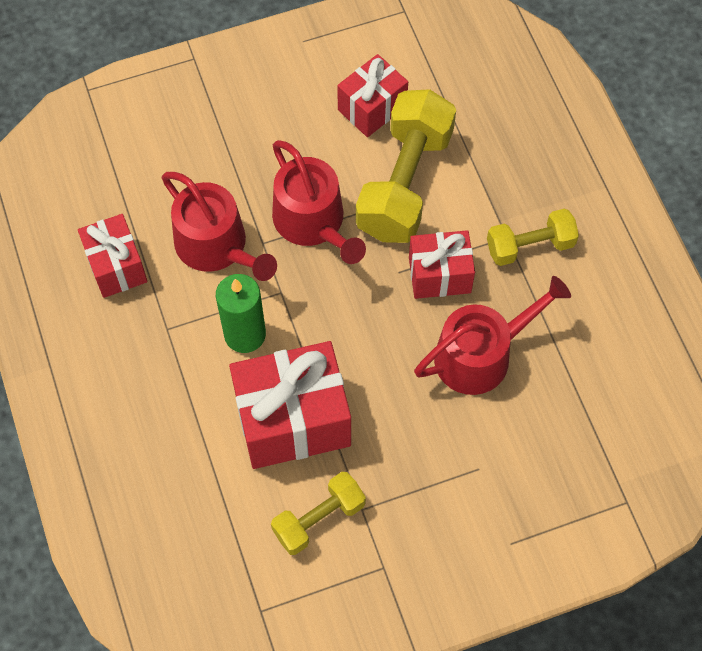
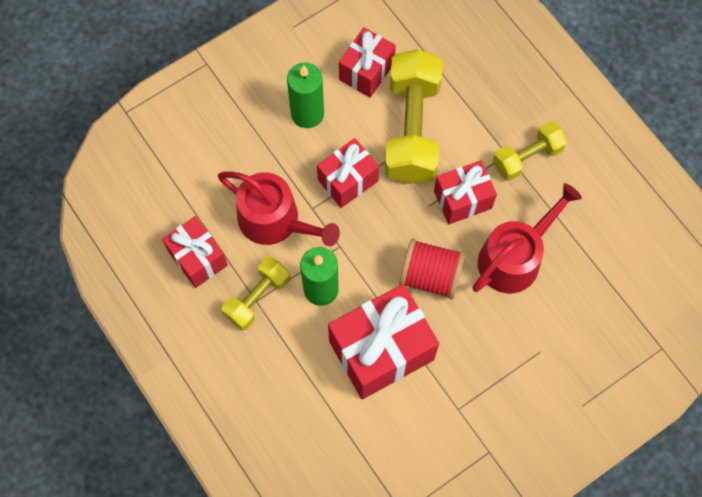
camera: 15 degrees left, 5 degrees up
(290, 138) = (307, 113): none -> green candle
(313, 222) = (348, 180): red watering can -> red gift
(319, 519) = (426, 426): yellow dumbbell -> yellow dumbbell (257, 298)
(376, 351) = (430, 276): none -> red spool

